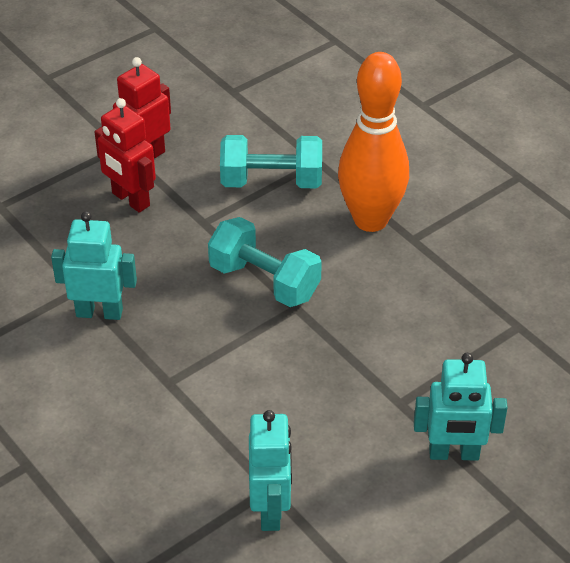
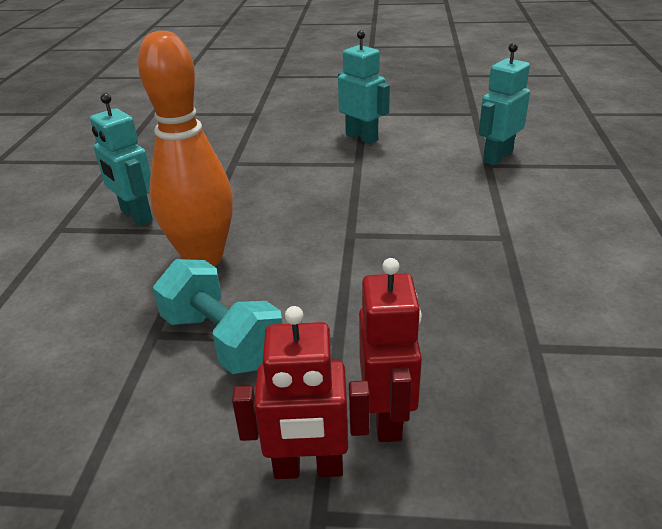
camera: 135 degrees left, 10 degrees down
(99, 312) = (527, 313): turquoise robot -> turquoise robot (136, 215)
(264, 281) = (350, 261): turquoise dumbbell -> none

